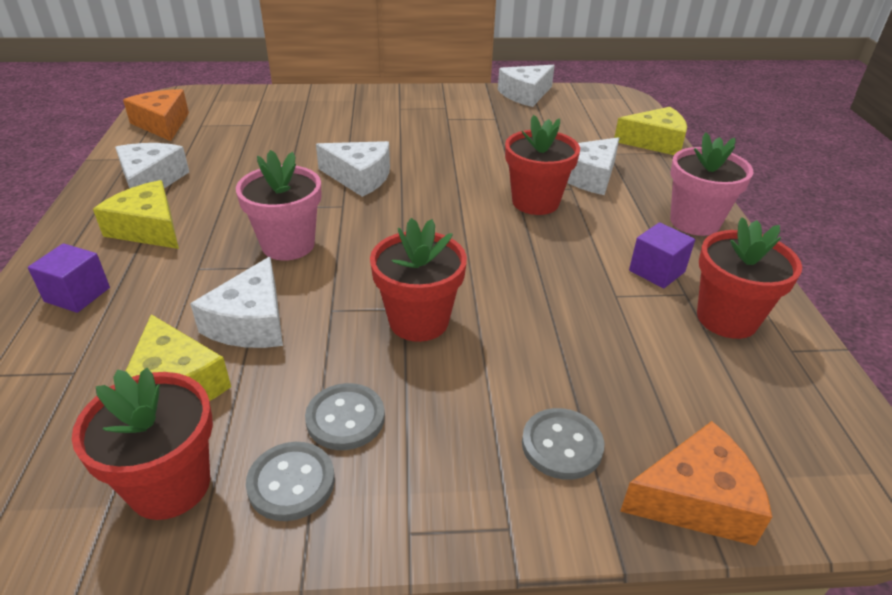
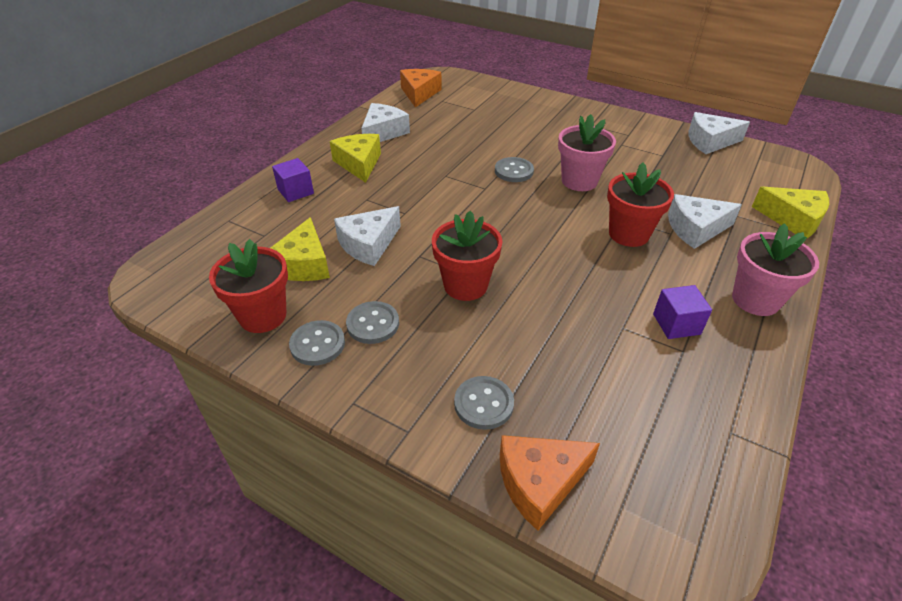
camera: 35 degrees right, 5 degrees up
(288, 245) = (428, 203): pink flower pot -> pink flower pot (579, 181)
(359, 177) = (514, 171): white cheese -> grey button
(696, 499) = (539, 482): orange cheese -> orange cheese turned 135 degrees clockwise
(727, 318) = (698, 384): red flower pot -> none

